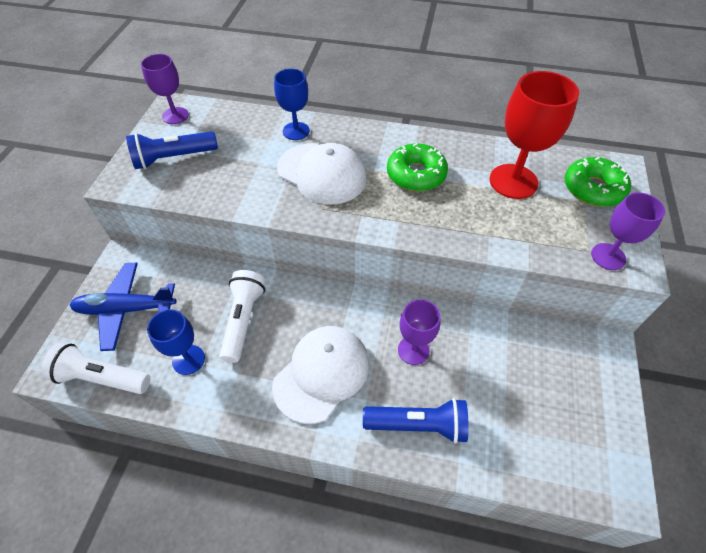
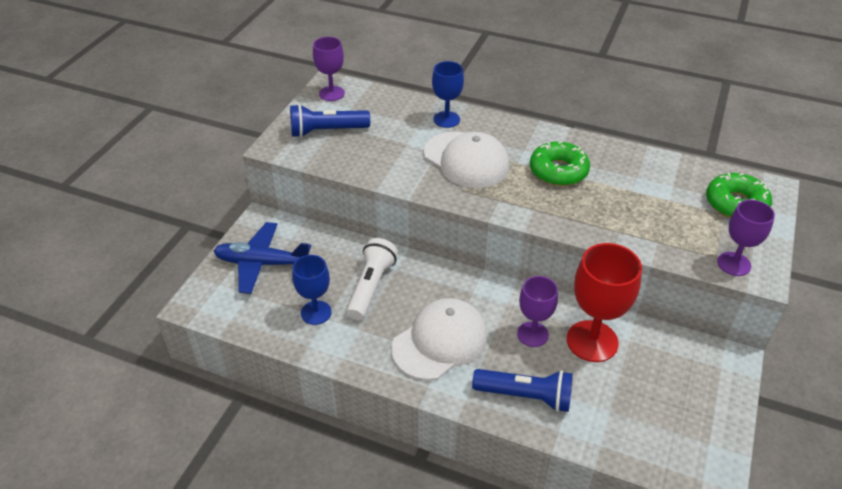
camera: 10 degrees right, 10 degrees down
(101, 377) = (236, 316): white flashlight -> none
(513, 181) = (655, 188): red goblet -> red goblet (592, 341)

